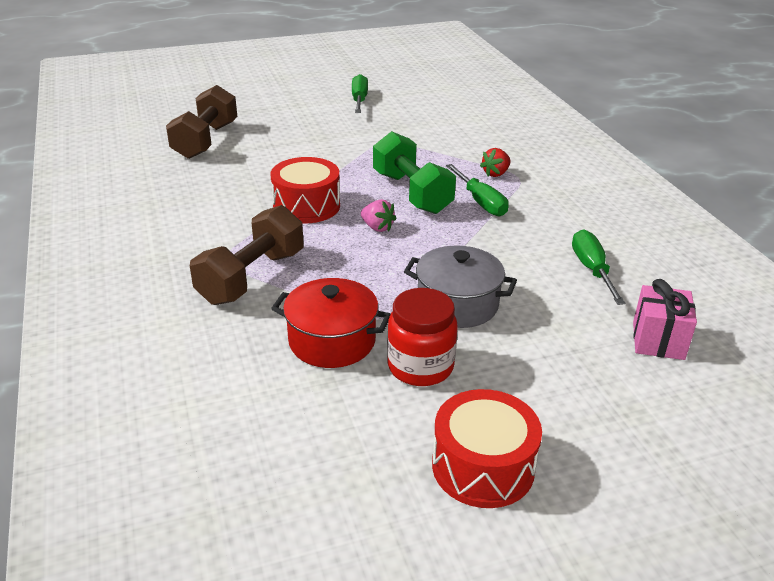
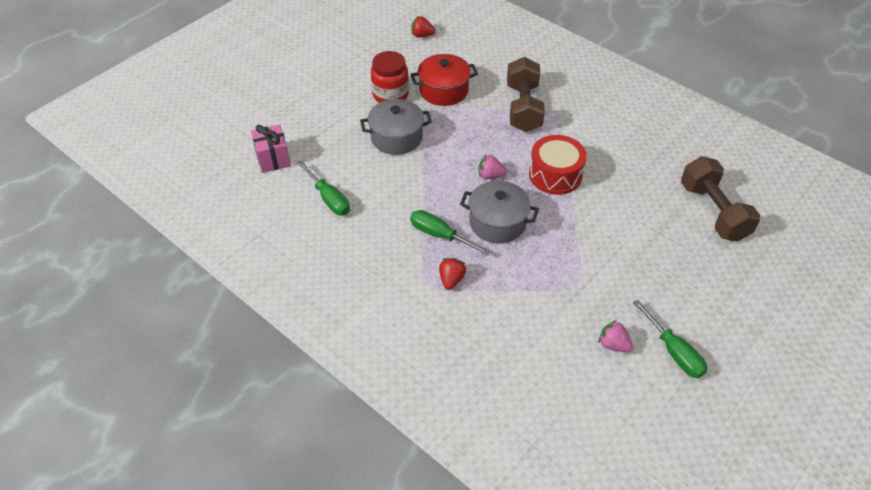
camera: 150 degrees right, 15 degrees up
(265, 462) = (422, 35): none -> red strawberry
(398, 112) = (613, 345): none -> pink strawberry
(412, 193) = (497, 222): green dumbbell -> grey pot
(483, 466) = (335, 65): red drum -> none

